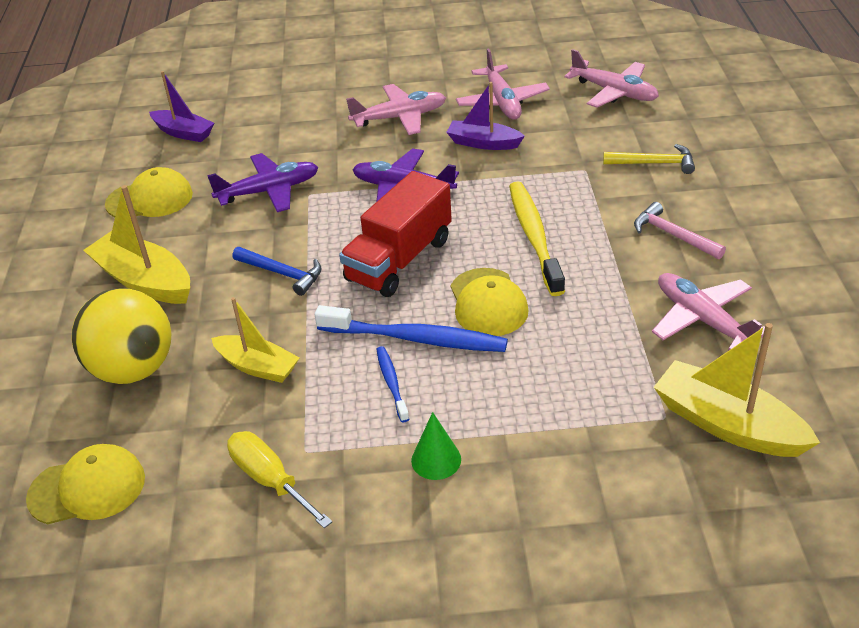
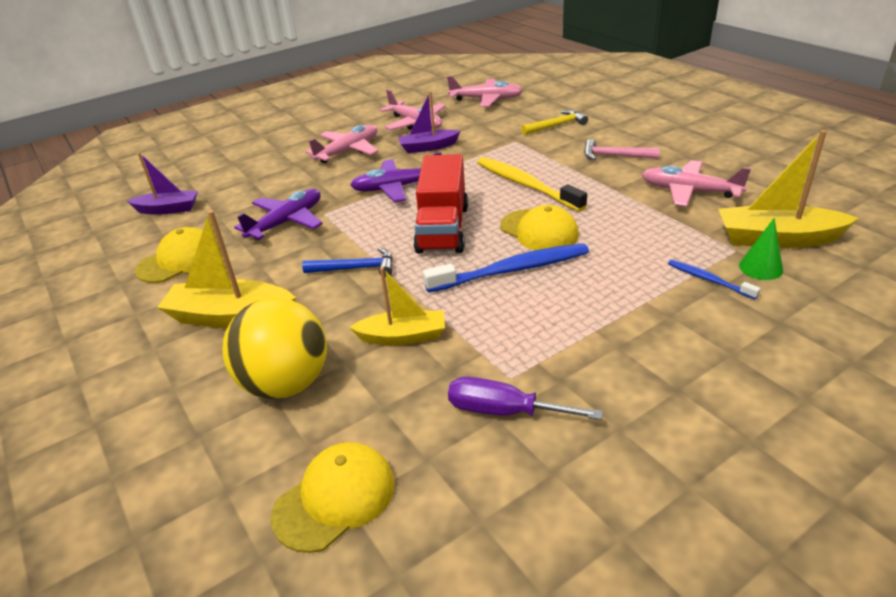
camera: 30 degrees left, 5 degrees down
(270, 480) = (504, 411): yellow screwdriver -> purple screwdriver
(392, 383) = (526, 304): blue toothbrush -> blue toothbrush (709, 280)
(436, 460) = (619, 338): green cone -> green cone (760, 268)

